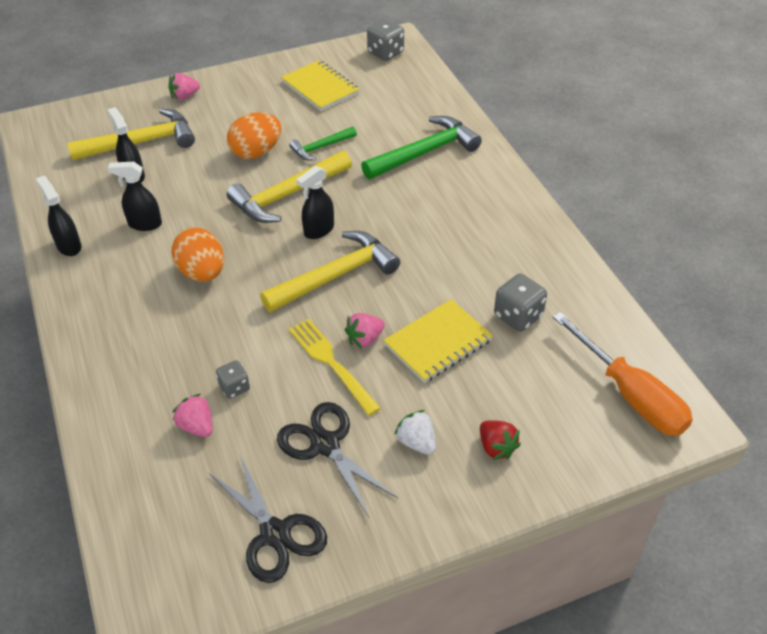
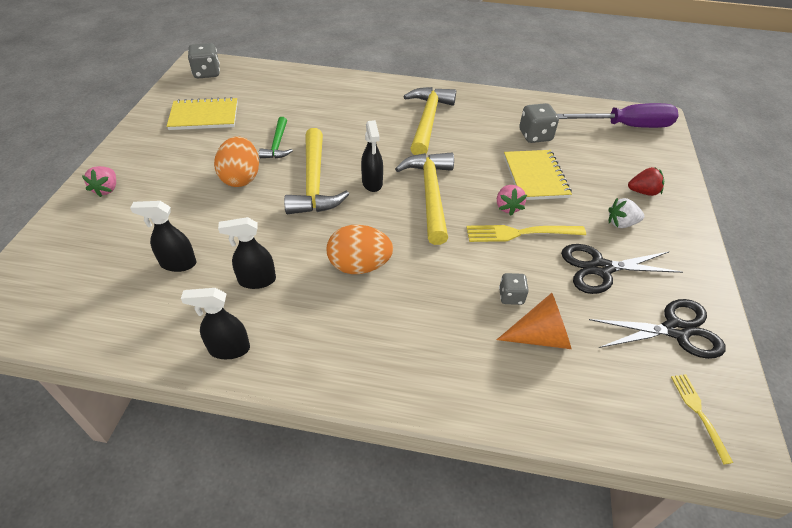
camera: 60 degrees left, 0 degrees up
(142, 142) = (136, 240): yellow hammer -> yellow hammer (428, 120)
(144, 224) = (256, 280): black spray bottle -> black spray bottle turned 45 degrees clockwise
(173, 577) = (699, 413): none -> yellow fork
(197, 426) = (540, 336): pink strawberry -> orange cone
(425, 152) = (341, 103): green hammer -> none
(630, 394) = (627, 126): orange screwdriver -> purple screwdriver

